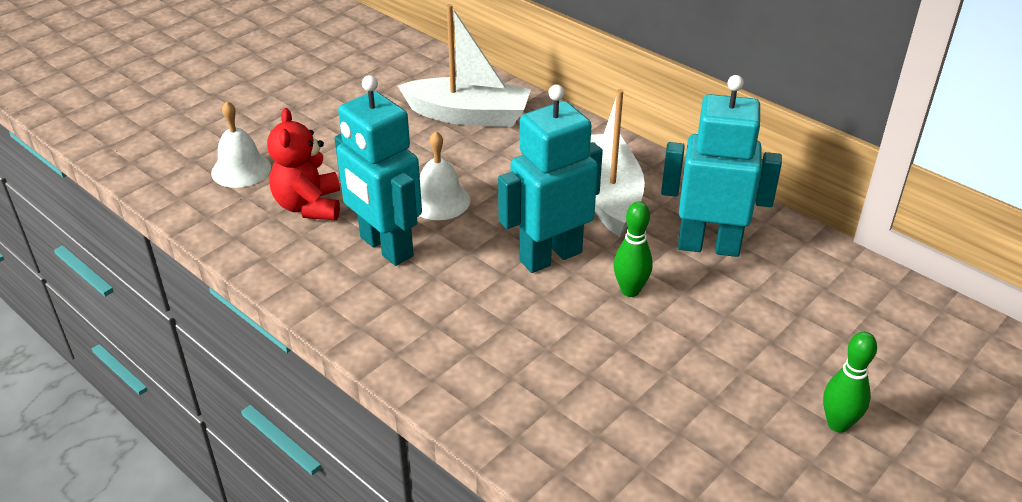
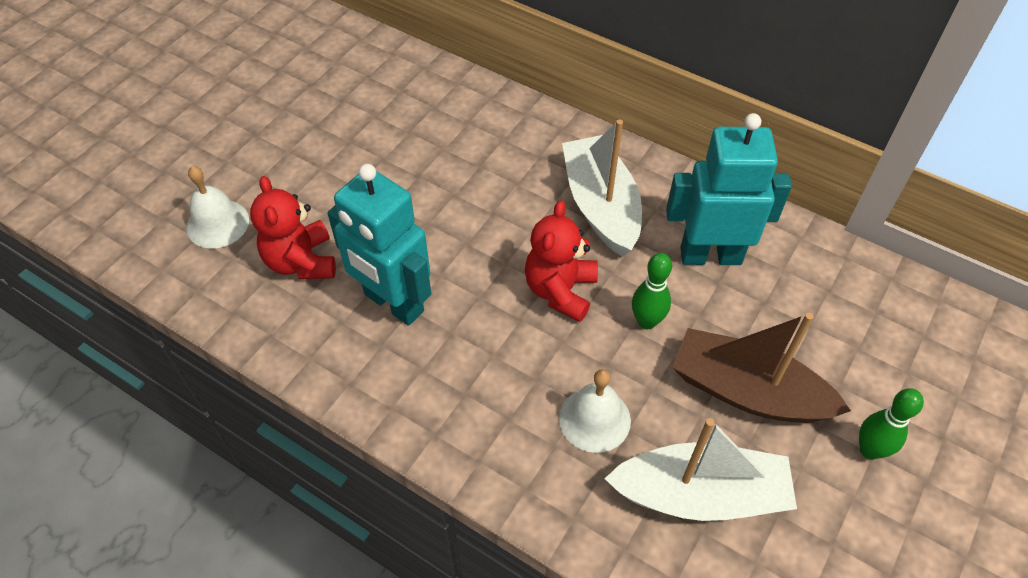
camera: 10 degrees left, 15 degrees up
(439, 201) = (434, 236): white bell -> white bell (594, 419)
(468, 115) = (439, 121): white boat -> white boat (700, 494)
(550, 256) = (560, 290): turquoise robot -> red teddy bear
(720, 359) = (748, 391): none -> brown boat

